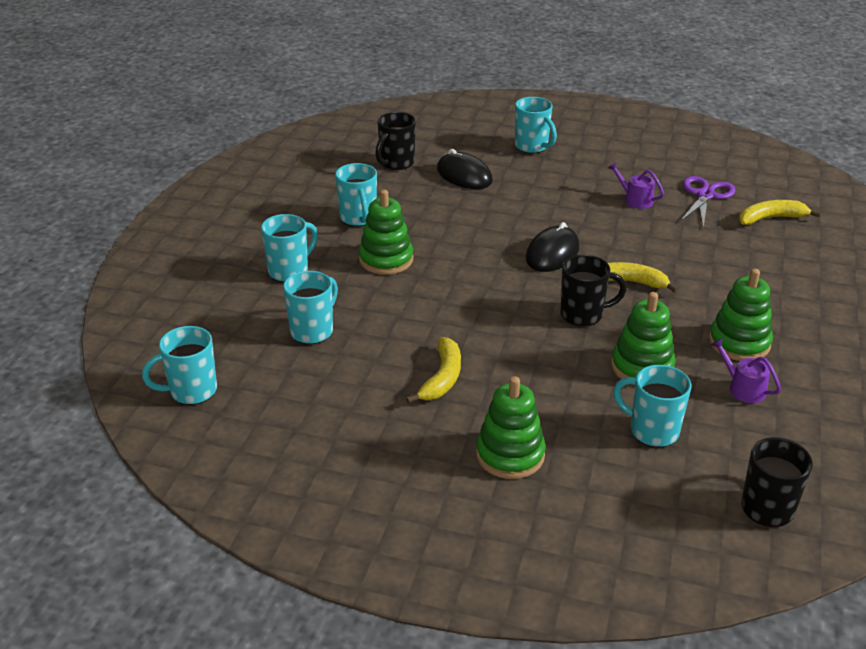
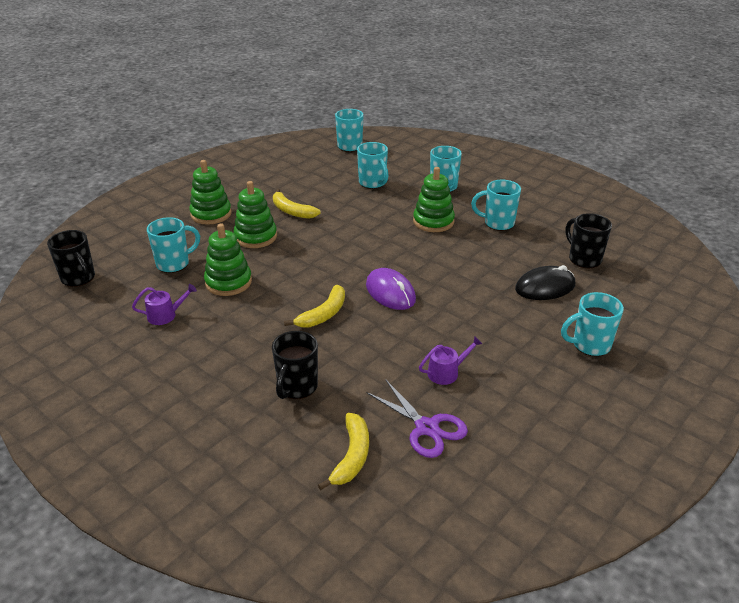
camera: 115 degrees right, 0 degrees up
(552, 253) = (390, 292): black mouse -> purple mouse
(583, 315) = (303, 279): black mug -> black mug (297, 387)
(739, 343) = (207, 336): green stacking toy -> green stacking toy (255, 237)

